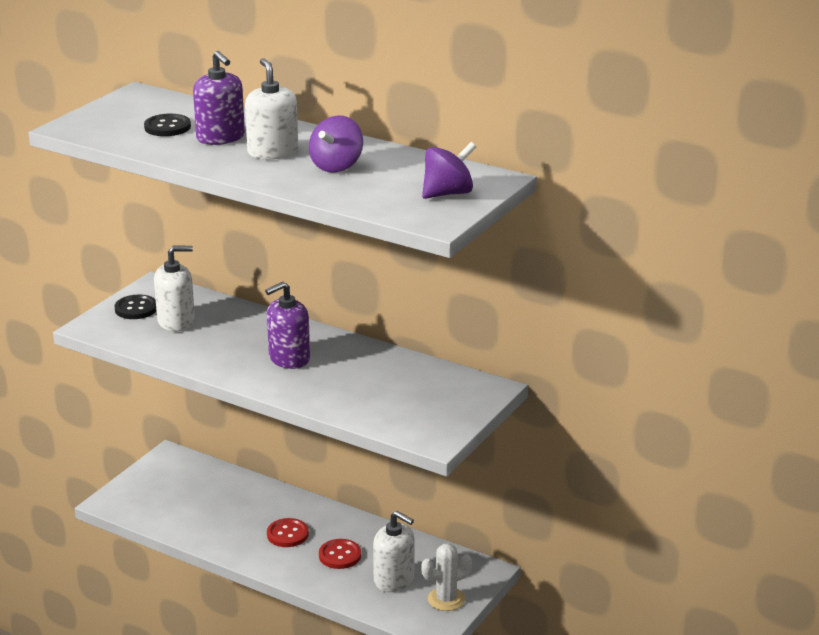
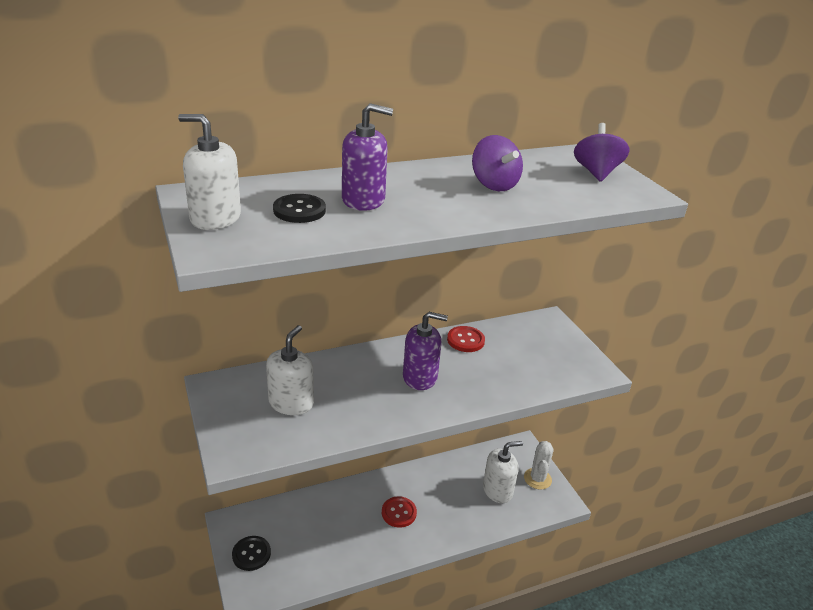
camera: 55 degrees left, 5 degrees up
(136, 309) = (239, 414): black button -> black button (251, 554)
(273, 152) = (429, 194): white soap dispenser -> white soap dispenser (215, 218)
(289, 358) = (420, 377): purple soap dispenser -> purple soap dispenser turned 90 degrees counterclockwise
(340, 555) = (448, 500): red button -> red button (465, 340)

